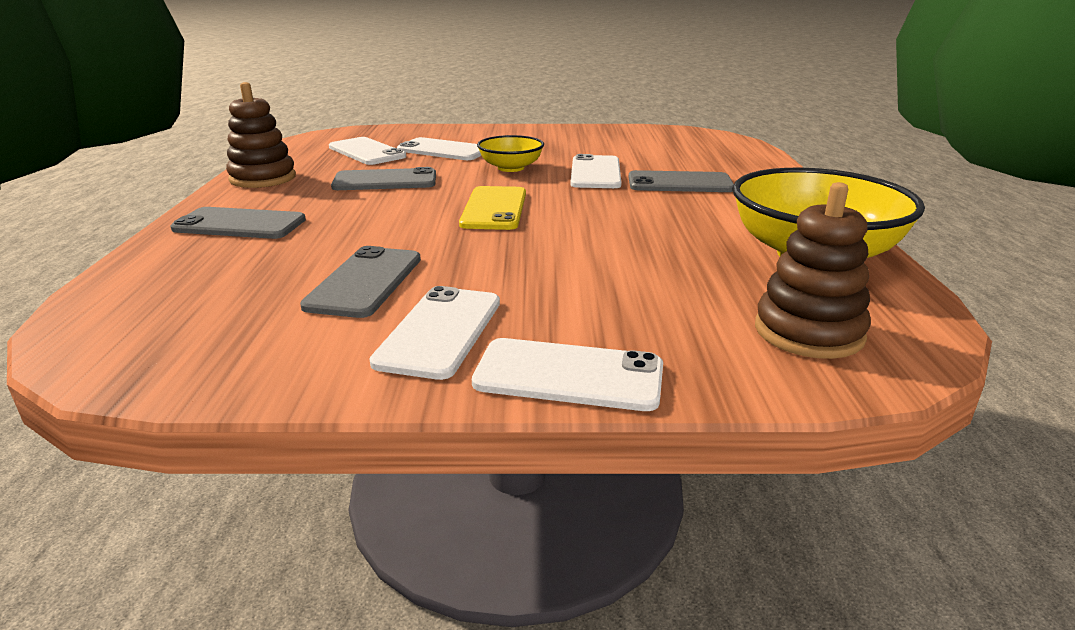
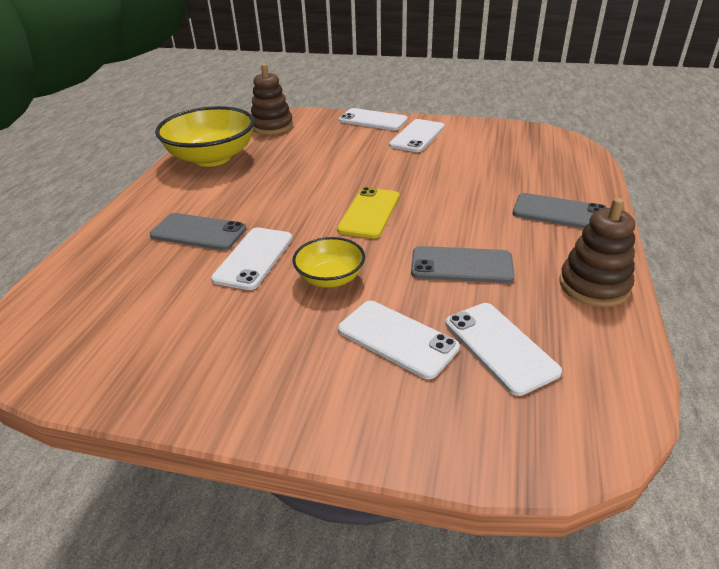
camera: 165 degrees left, 10 degrees up
(365, 282) = (454, 160): grey phone -> none

